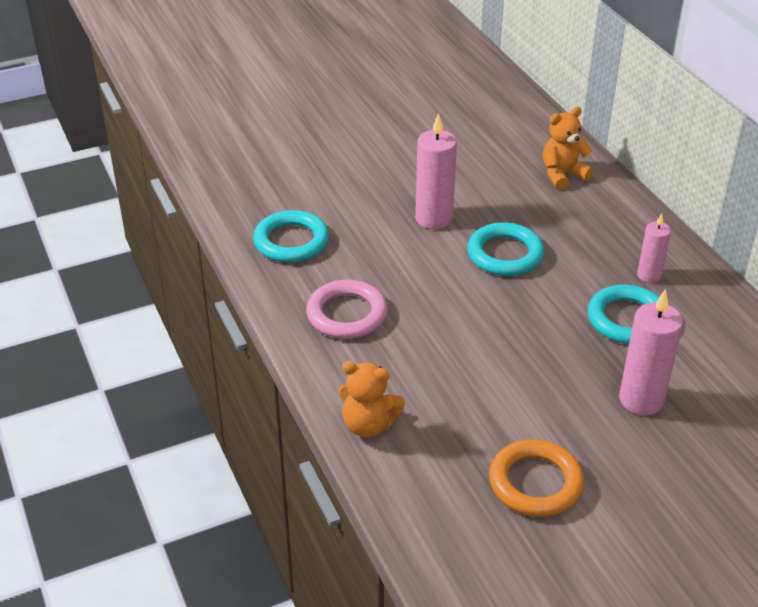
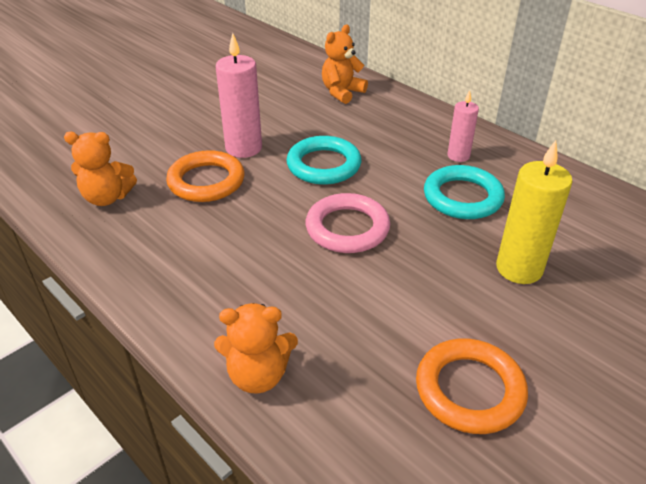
camera: 20 degrees left, 0 degrees up
(291, 241) = (107, 198): turquoise ring -> orange teddy bear
(347, 314) = (190, 256): pink ring -> pink ring (347, 228)
(385, 245) = (206, 181): none -> orange ring
(641, 400) = (519, 268): pink candle -> yellow candle

